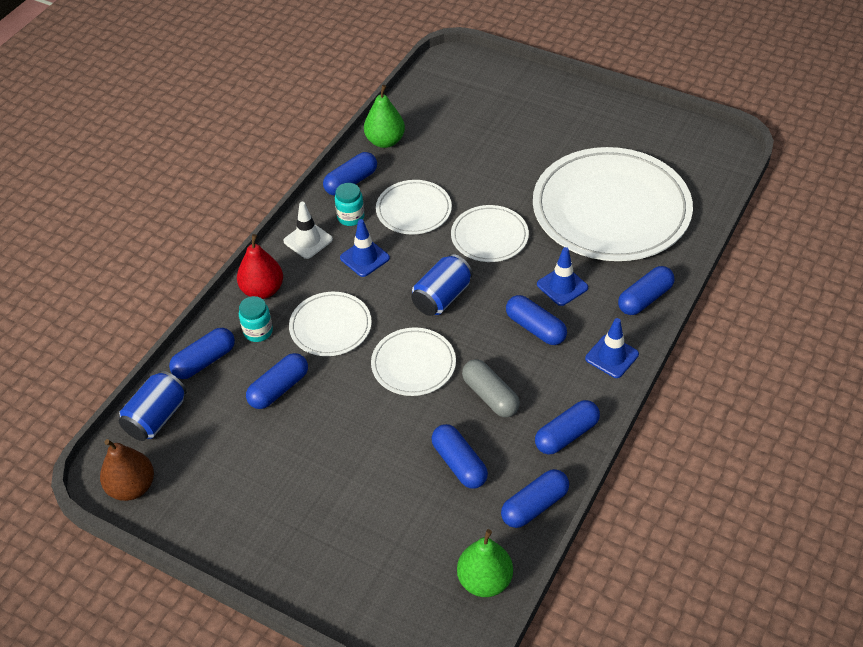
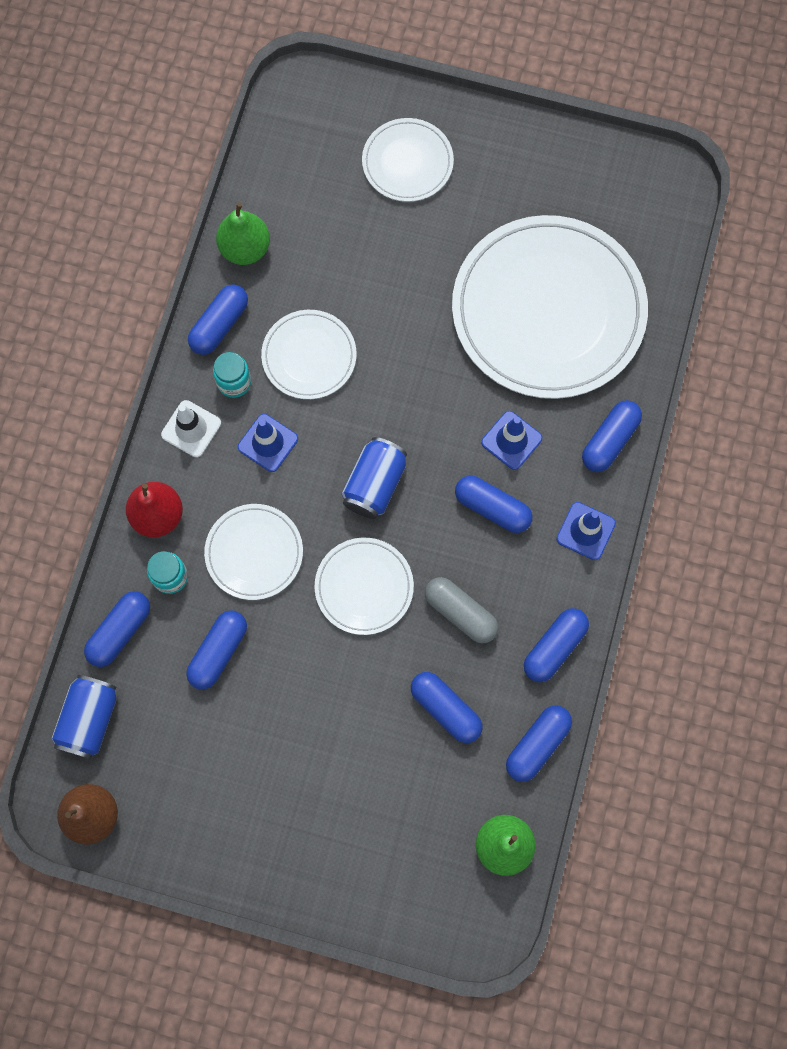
camera: 15 degrees left, 25 degrees up
(489, 236) = (410, 381): white plate -> white plate (407, 162)

